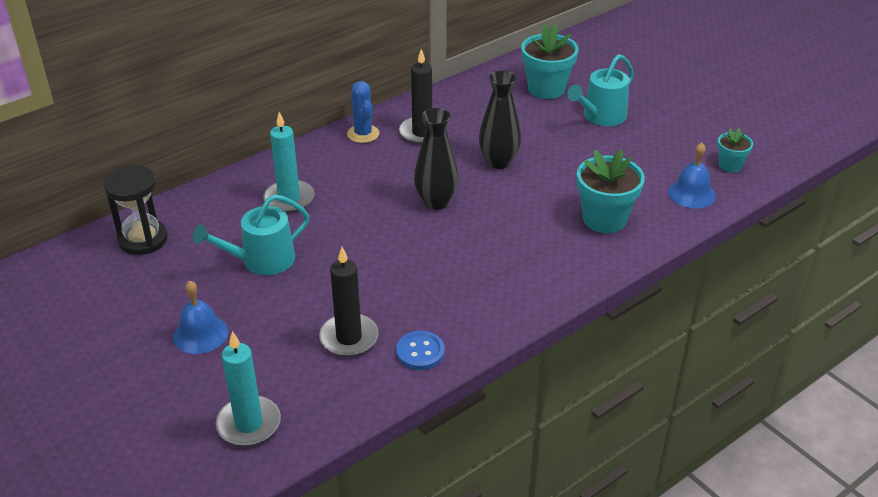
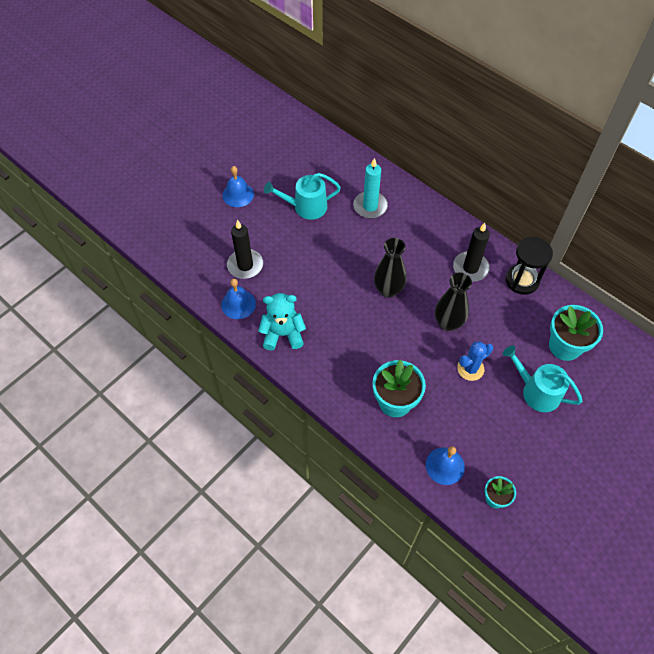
camera: 80 degrees right, 20 degrees up
(143, 239) = (313, 145): black hourglass -> black hourglass (522, 280)
(249, 424) = (173, 233): turquoise candle -> none
(262, 260) = (306, 207): turquoise watering can -> turquoise watering can turned 60 degrees counterclockwise
(363, 134) = (457, 232): blue cactus -> blue cactus (470, 369)
(420, 352) = (238, 304): blue button -> blue bell
(485, 308) = (283, 334): none -> turquoise teddy bear

